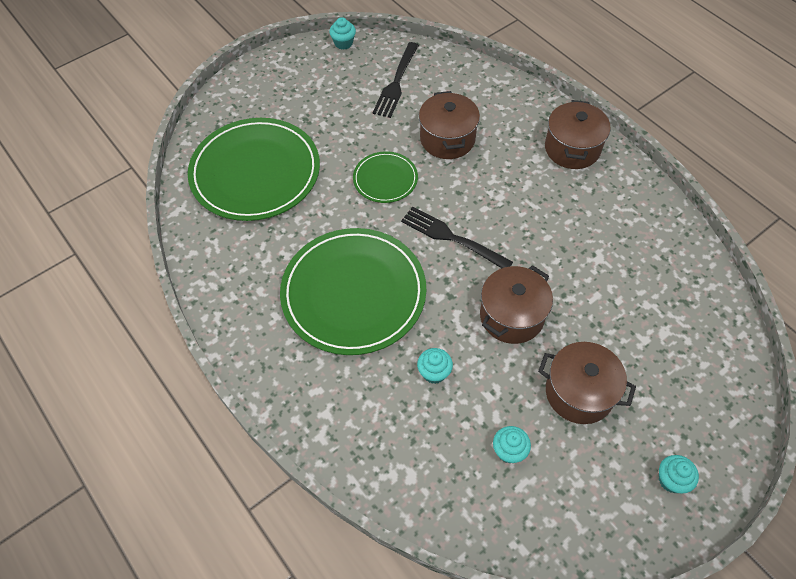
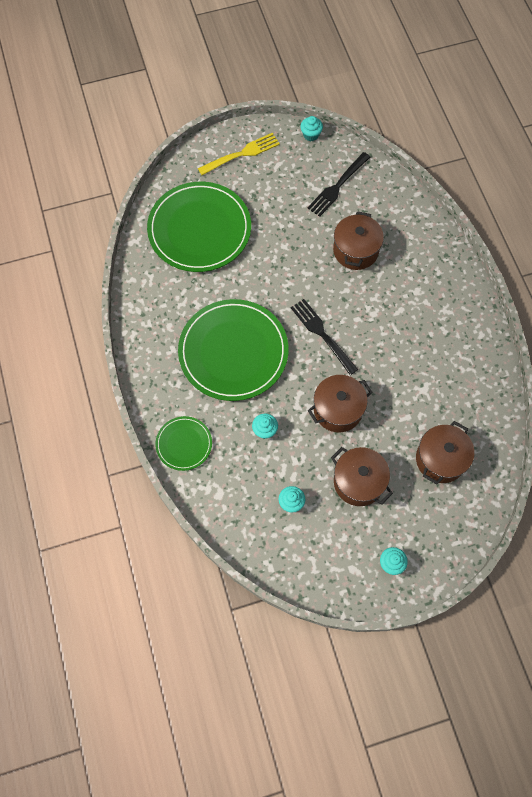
camera: 20 degrees right, 10 degrees up
(273, 82) = (242, 154): none -> yellow fork
(385, 179) = (293, 268): green plate -> green plate (184, 444)
(572, 148) = (449, 292): brown pot -> brown pot (440, 459)

